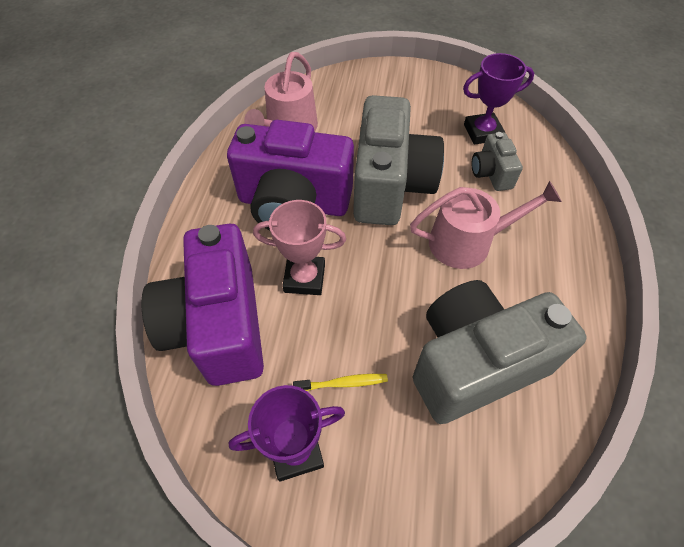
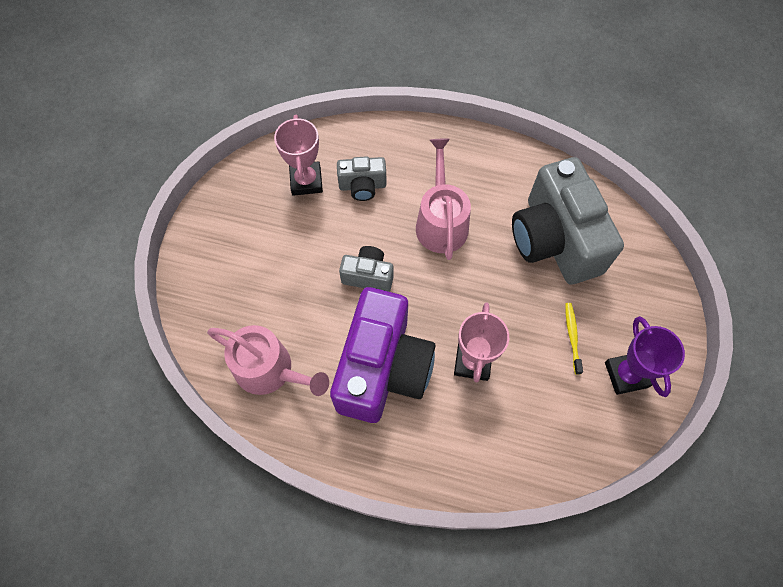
camera: 85 degrees left, 10 degrees up
(219, 325) = (520, 438): purple camera -> none
(390, 185) = (368, 275): grey camera -> grey camera, size x0.47
(482, 132) = (306, 181): purple trophy -> pink trophy

